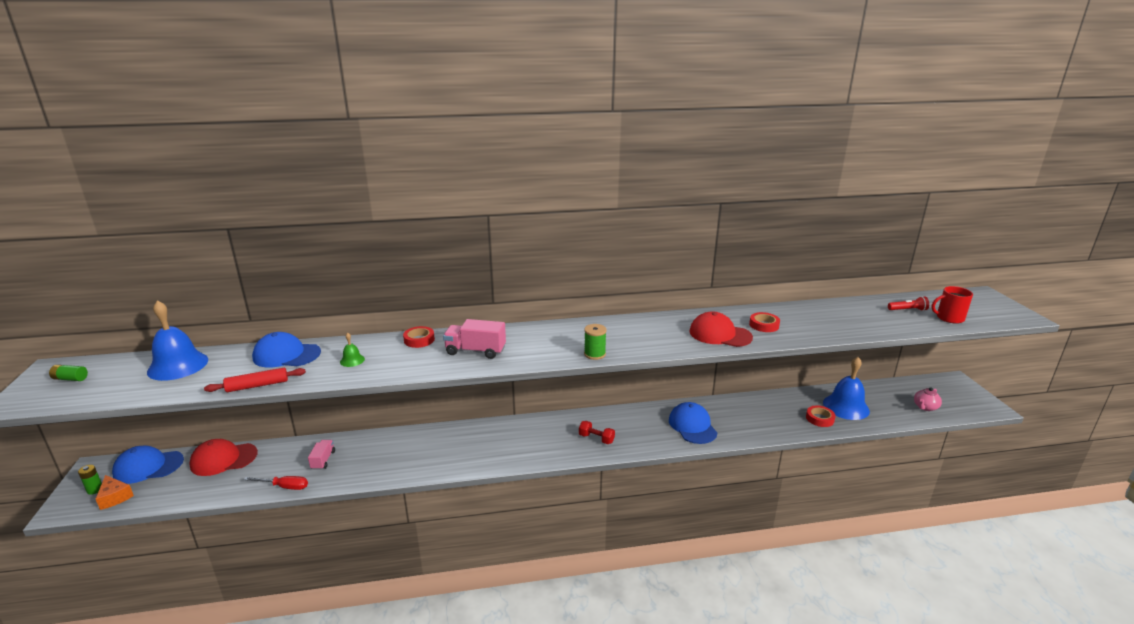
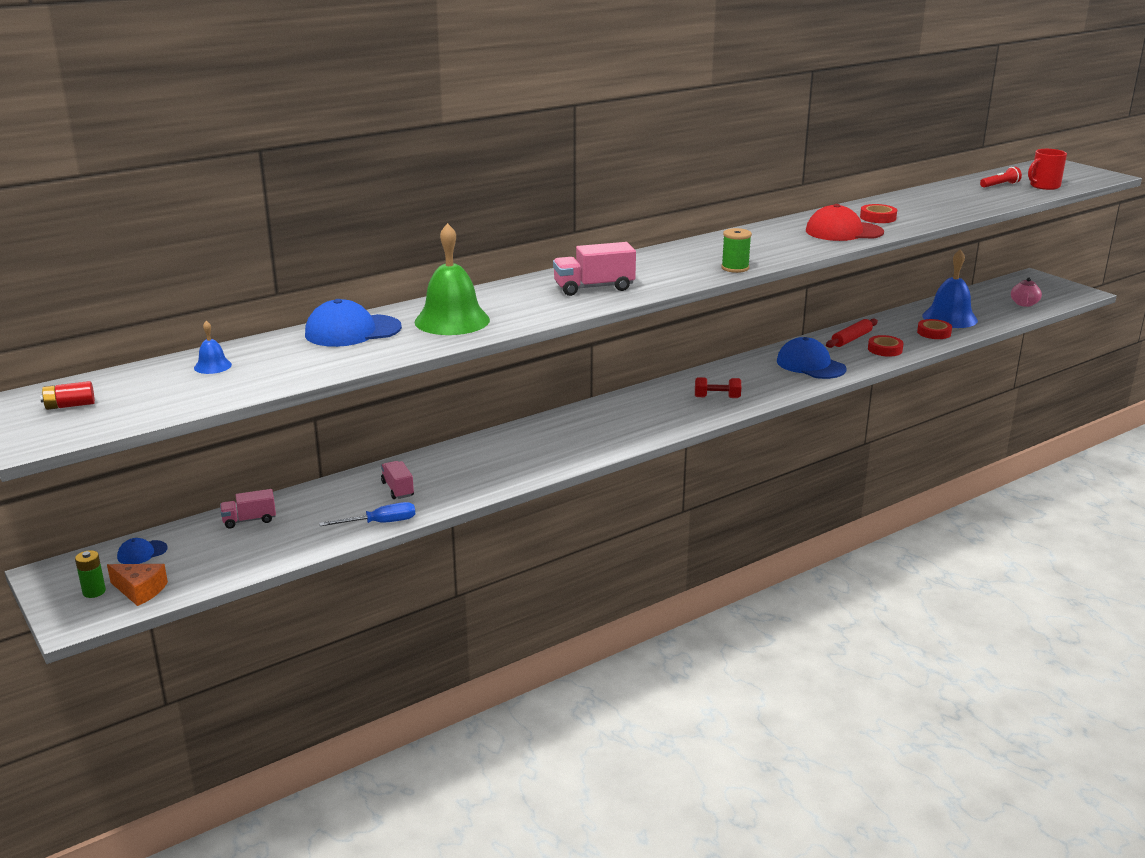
camera: 25 degrees left, 0 degrees up
(70, 379) = (70, 405): green battery -> red battery
(148, 467) = (142, 553): blue cap -> blue cap, size x0.49
(178, 365) = (212, 366): blue bell -> blue bell, size x0.45
(223, 459) = (249, 520): red cap -> pink truck
(257, 385) = (368, 362): red rolling pin -> red rolling pin (851, 339)
(284, 487) = (380, 523): red screwdriver -> blue screwdriver
(352, 360) = (452, 321): green bell -> green bell, size x2.24
(419, 340) = (506, 290): red tape -> red tape (885, 349)

